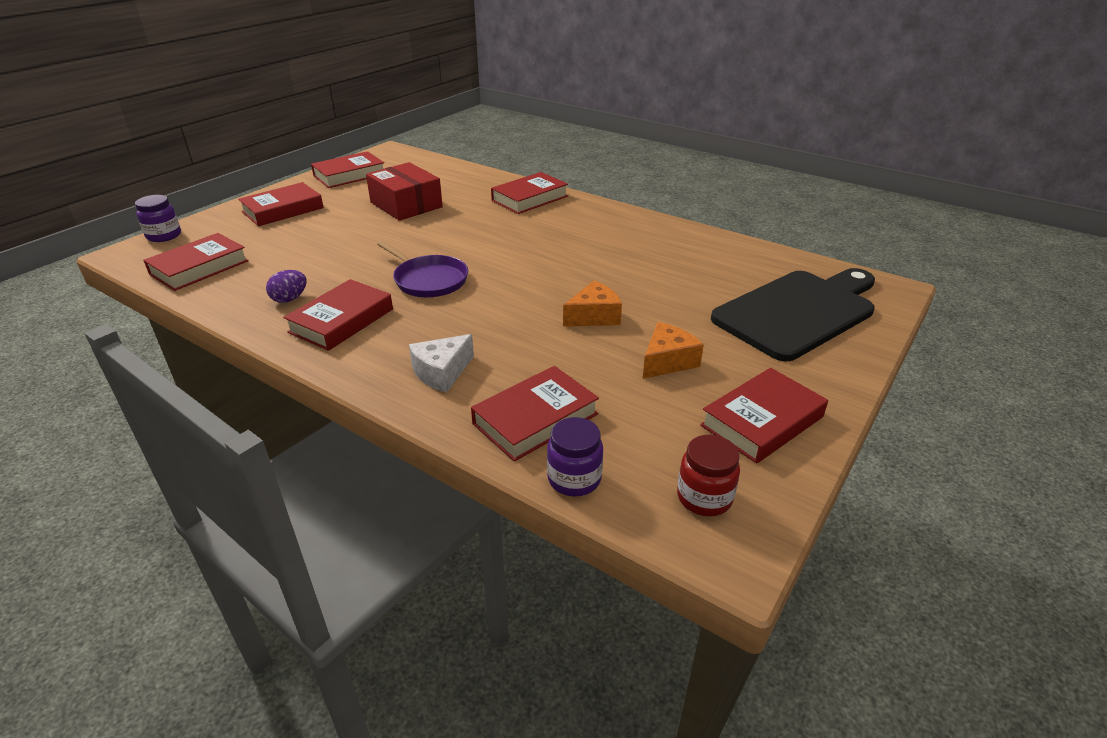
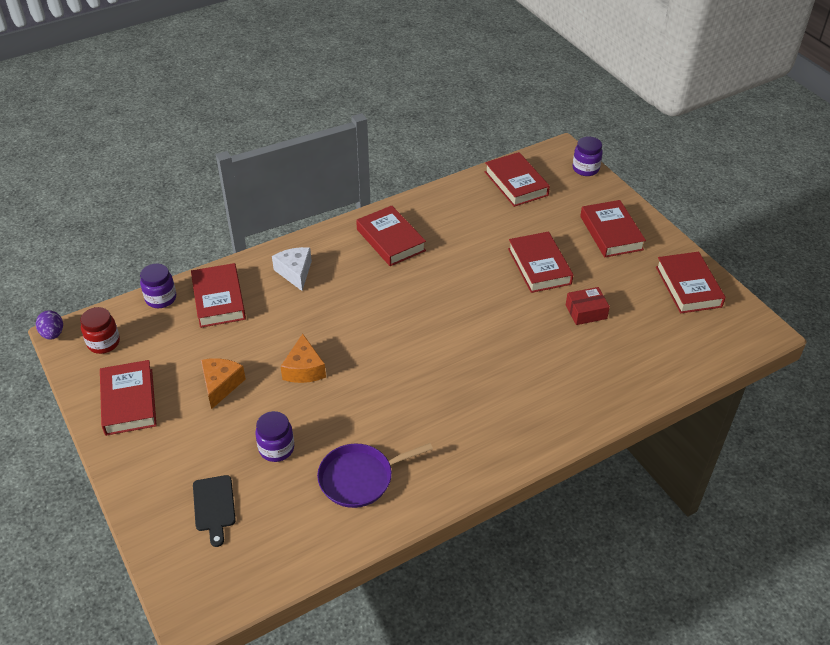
camera: 115 degrees right, 10 degrees up
(290, 299) = (438, 220): purple egg -> purple egg (53, 334)
(406, 205) = (586, 312): red box -> red box, size x0.56
(428, 280) = (422, 293): purple pan -> purple pan (360, 478)
(530, 198) = (558, 409): red book -> red book (539, 266)
(667, 361) = (221, 385): orange cheese -> orange cheese turned 150 degrees counterclockwise
(703, 301) = (276, 448): none -> purple jar
(798, 312) = (214, 506): black cutting board -> black cutting board, size x0.42

